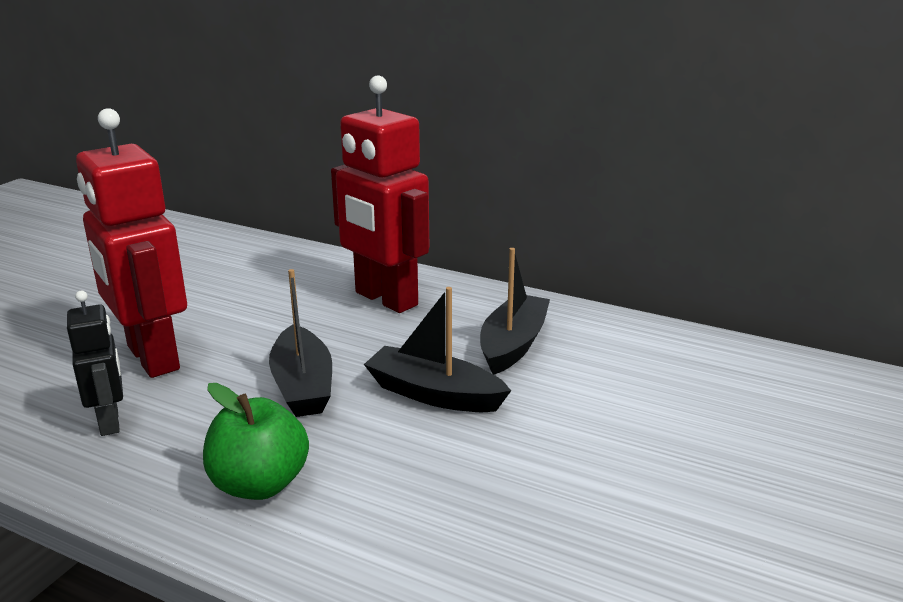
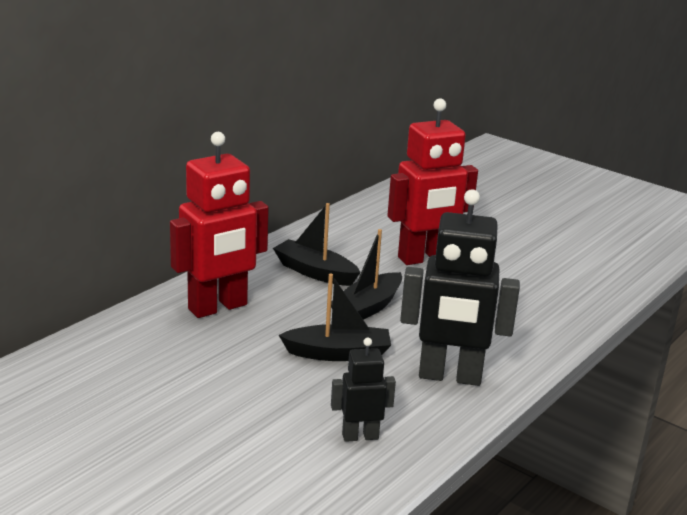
camera: 80 degrees left, 0 degrees up
(152, 358) = (266, 419): red robot -> red robot (424, 258)
(259, 484) = (450, 376): green apple -> black robot

